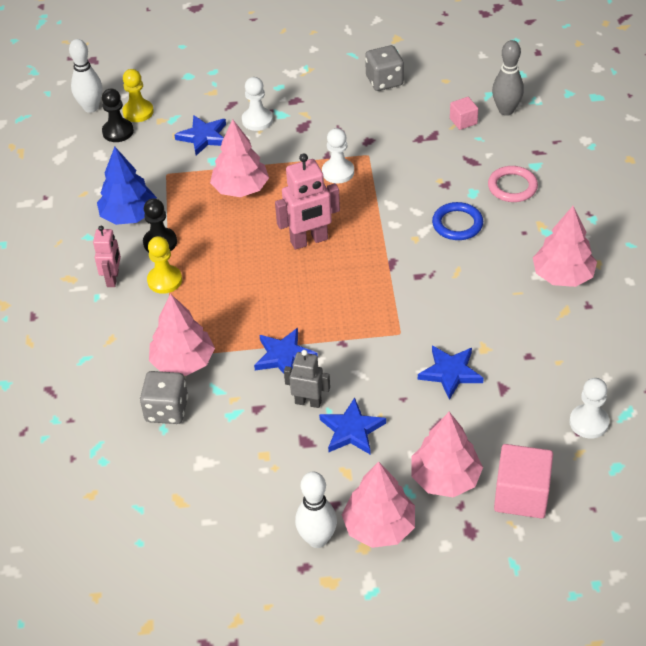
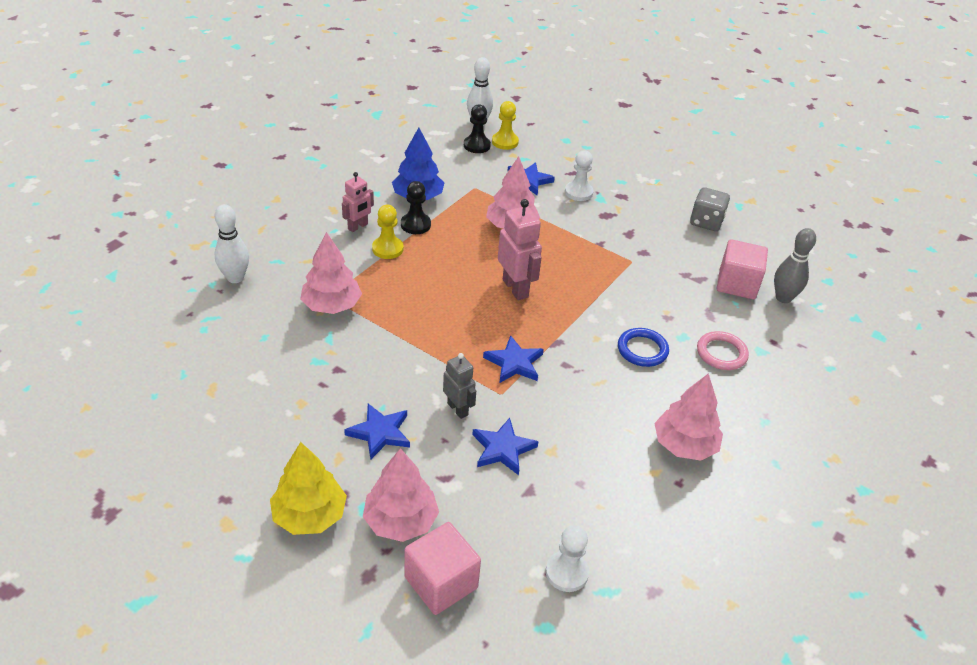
camera: 35 degrees right, 5 degrees down
(166, 410) = (281, 327): grey dice -> none
(284, 356) = (400, 349): blue star -> blue star (514, 363)
(308, 402) = (376, 391): grey robot -> grey robot (458, 409)
(309, 241) = (515, 288): pink robot -> pink robot turned 135 degrees counterclockwise
(317, 539) = (258, 488): white bowling pin -> white bowling pin (235, 278)
(338, 172) = (594, 258): white pawn -> none
(379, 527) = (309, 515): pink tree -> yellow tree
(463, 121) = (737, 284): pink cube -> pink cube, size x1.85

